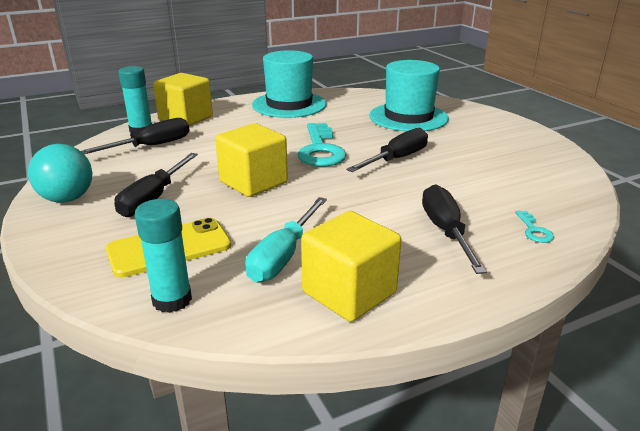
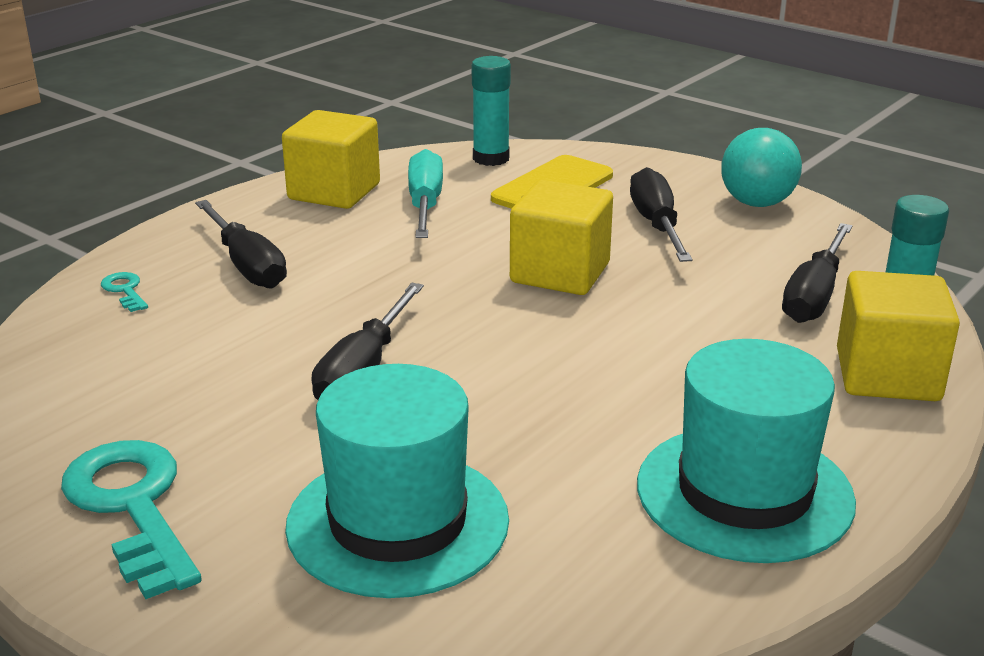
camera: 155 degrees right, 0 degrees up
(320, 150) = (520, 358): turquoise key -> turquoise key (132, 507)

